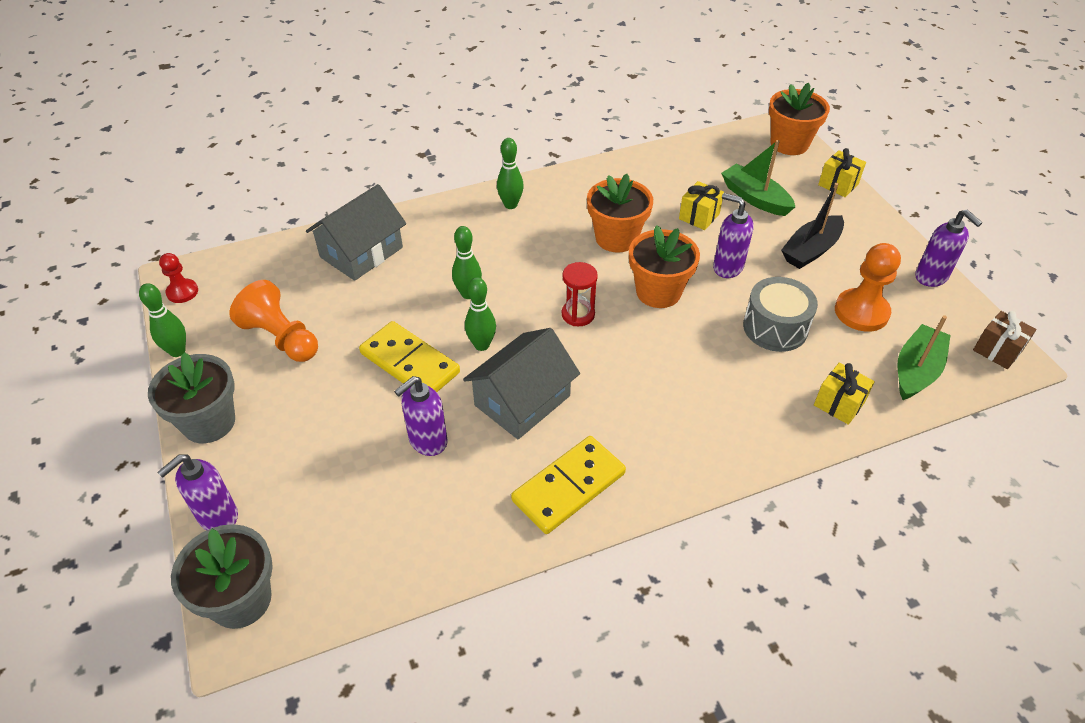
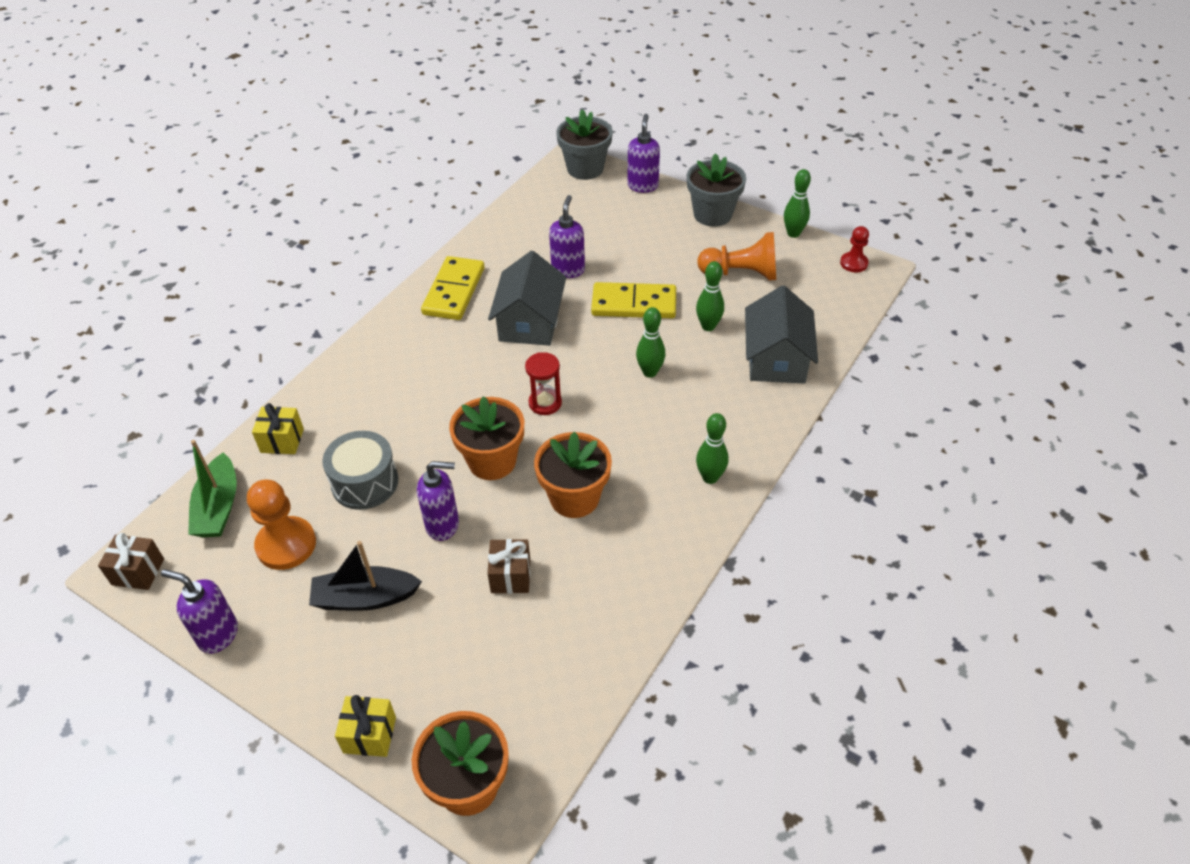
camera: 145 degrees right, 0 degrees up
(482, 345) = (596, 341): green bowling pin -> green bowling pin (708, 326)
(699, 216) = (510, 576): yellow gift -> brown gift
(755, 198) = (463, 643): green boat -> none
(811, 250) = (365, 598): black boat -> black boat turned 105 degrees counterclockwise

